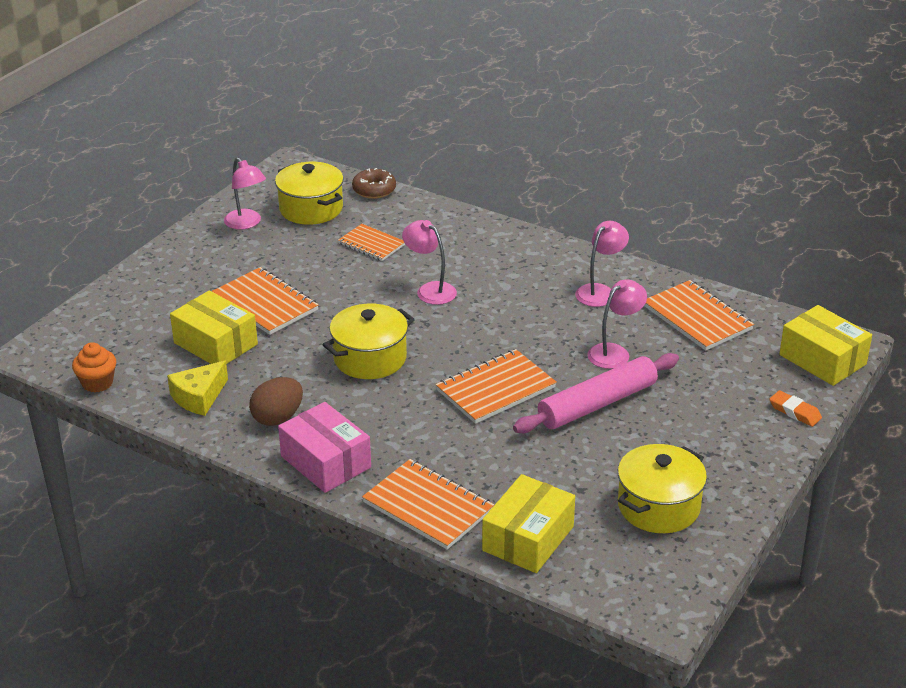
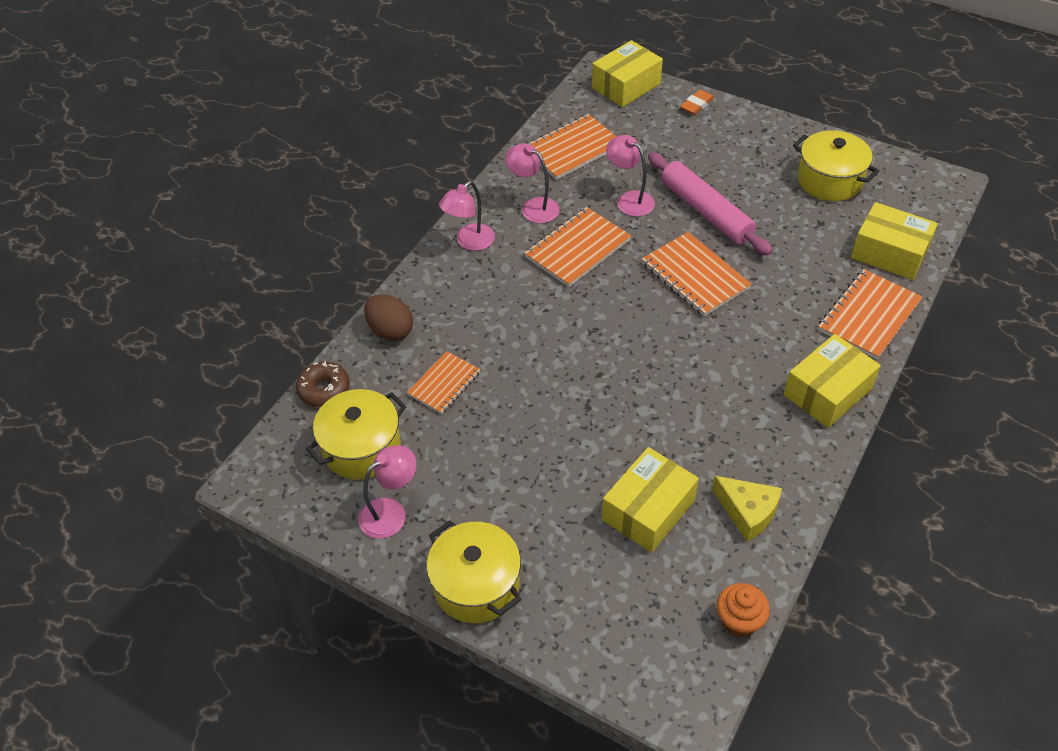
camera: 90 degrees left, 15 degrees up
(265, 303) = (566, 472): orange notebook -> orange notebook (577, 249)
(278, 418) = (769, 437): brown egg -> brown egg (390, 331)
(326, 462) = (827, 392): pink box -> yellow box
(370, 358) = (659, 370): yellow pot -> yellow pot (476, 585)
(430, 290) = (534, 329): pink lamp -> pink lamp (469, 242)

